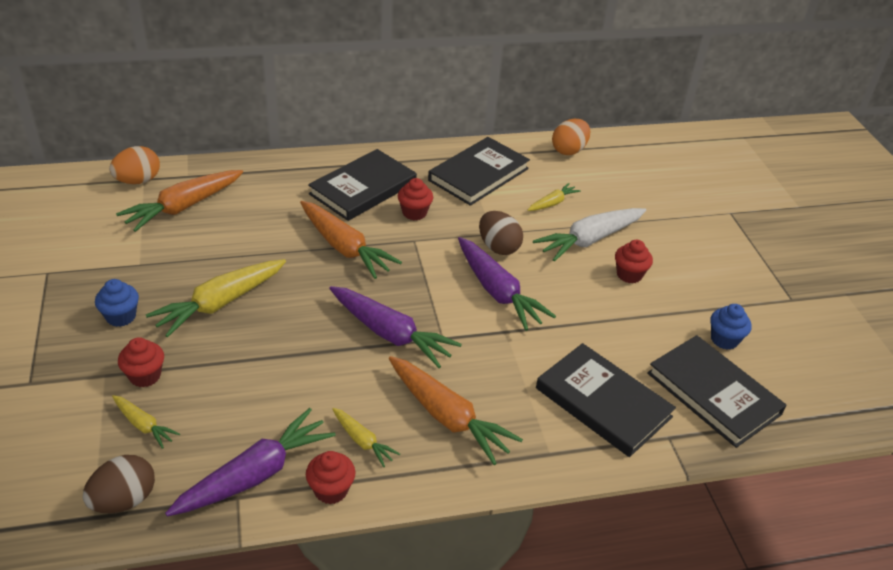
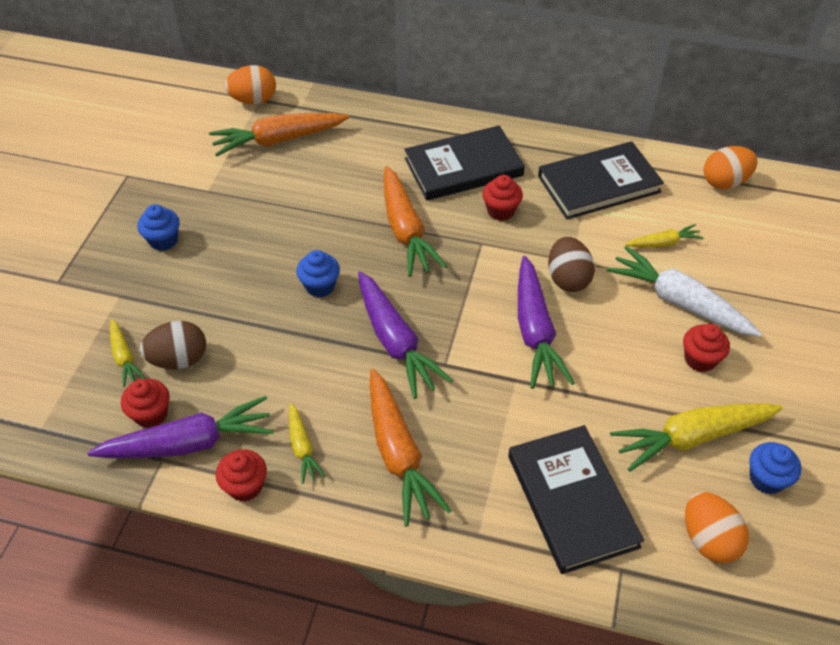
camera: 30 degrees right, 10 degrees up
(124, 500) = (71, 424): brown egg -> brown egg (179, 359)
(145, 376) = (151, 308): red cupcake -> red cupcake (151, 414)
(220, 303) = (255, 255): yellow carrot -> yellow carrot (692, 437)
(296, 311) = (320, 286): none -> blue cupcake
(589, 240) = (679, 302): white carrot -> white carrot turned 45 degrees clockwise
(713, 393) = (708, 539): black book -> orange egg

